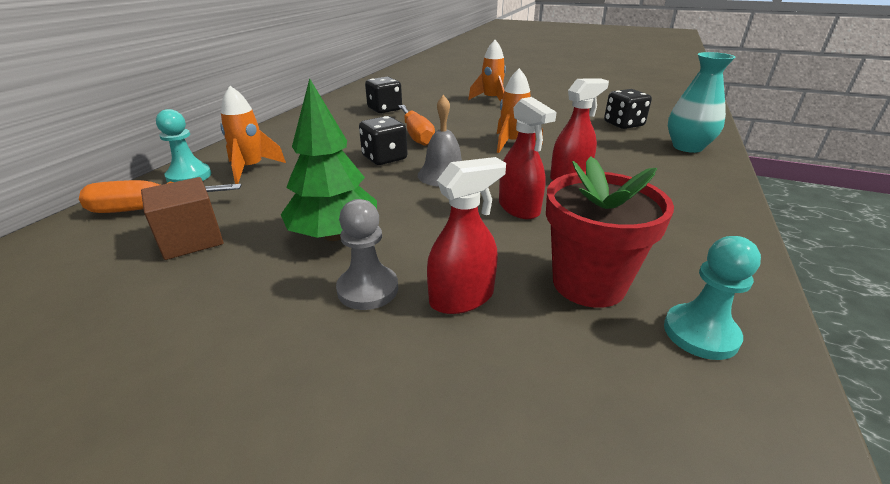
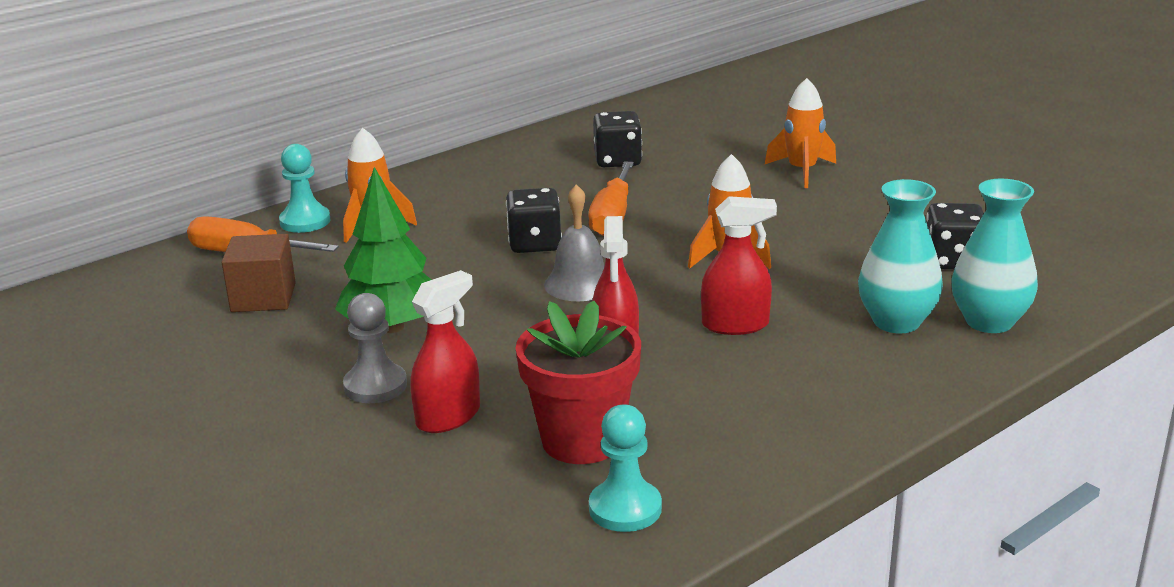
camera: 30 degrees right, 5 degrees down
(462, 298) = (448, 417): red spray bottle -> red spray bottle turned 45 degrees counterclockwise
(647, 157) = (896, 322): none -> turquoise vase

